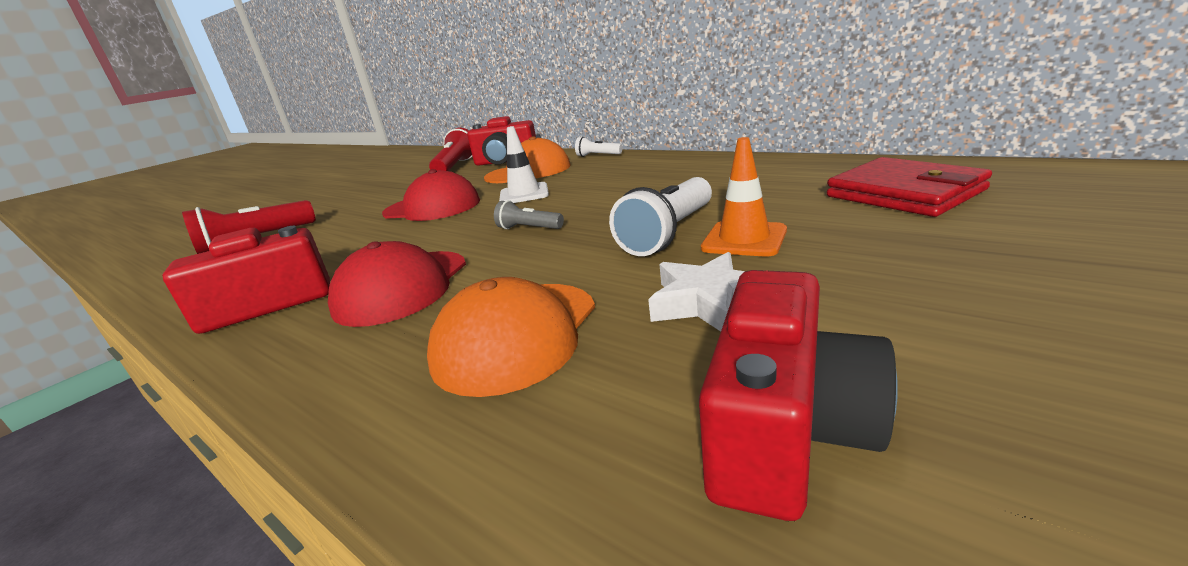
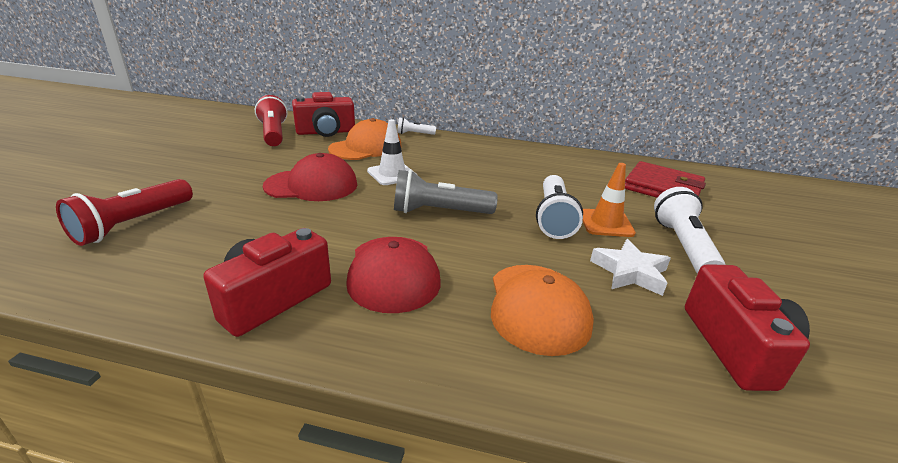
camera: 30 degrees left, 5 degrees up
(528, 228) = (439, 212): grey flashlight -> grey flashlight, size x1.85
(851, 270) = (682, 246): none -> white flashlight

